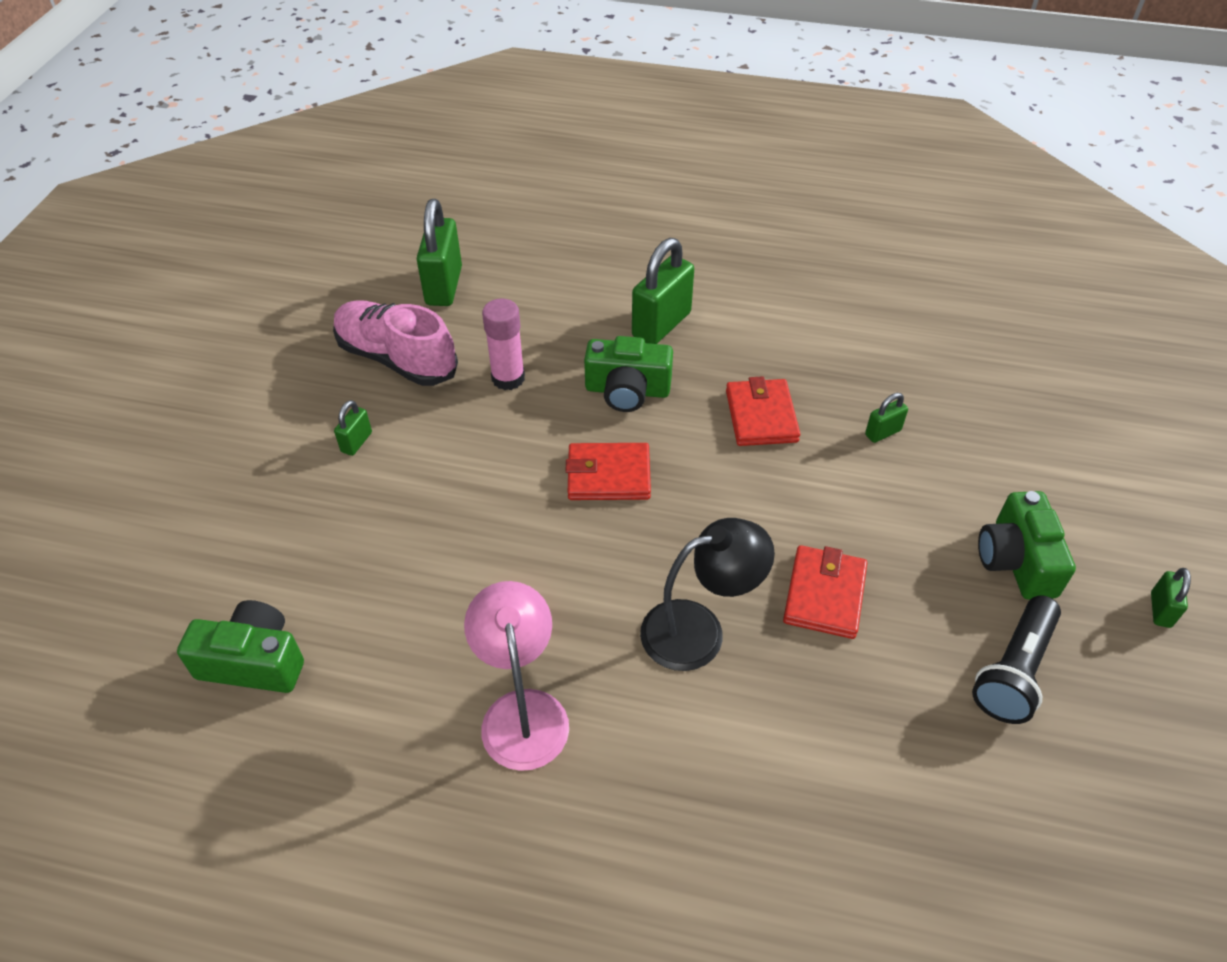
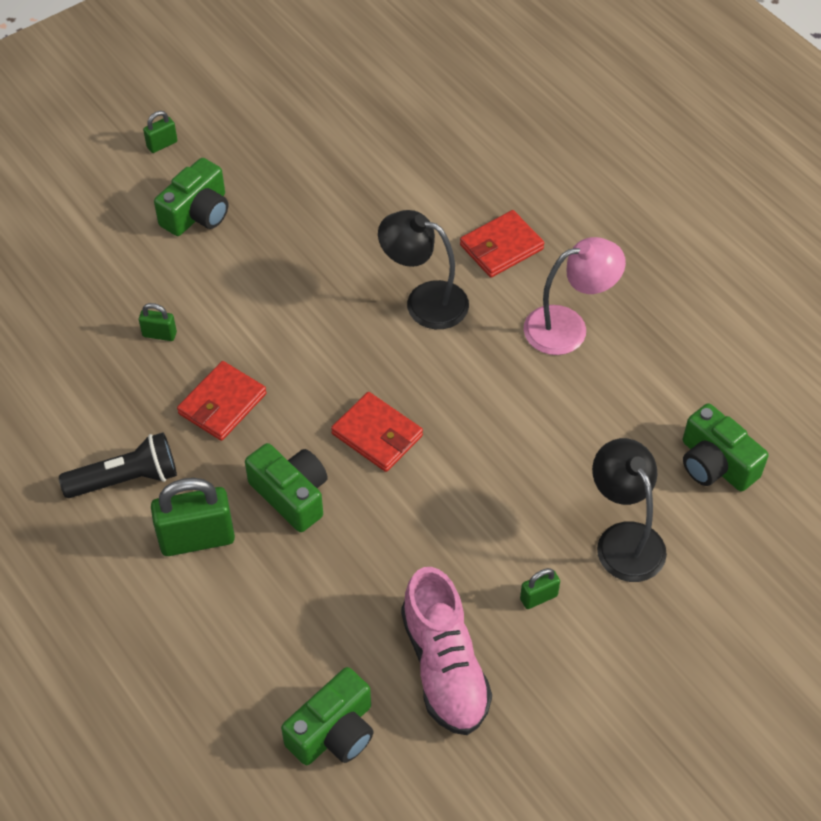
camera: 140 degrees left, 5 degrees up
(309, 531) = (624, 539): none -> black lamp
(444, 286) = (334, 731): green padlock -> green camera
(508, 378) = (370, 575): pink glue stick -> none
(522, 711) = (568, 327): pink lamp -> pink lamp turned 135 degrees counterclockwise
(824, 595) = (330, 270): red wallet -> red wallet (501, 247)
(1014, 671) = (280, 172): black flashlight -> black flashlight (126, 479)

